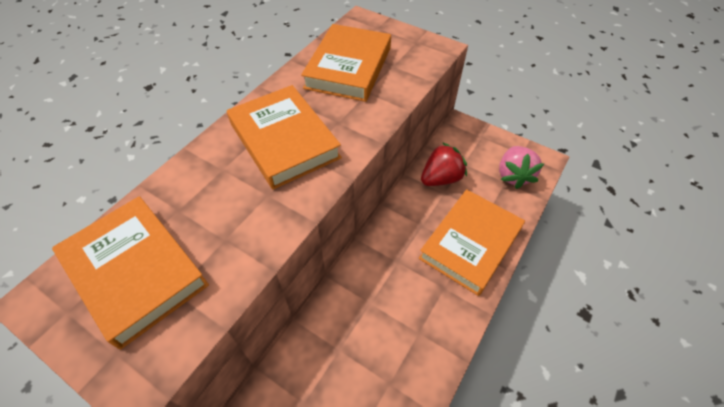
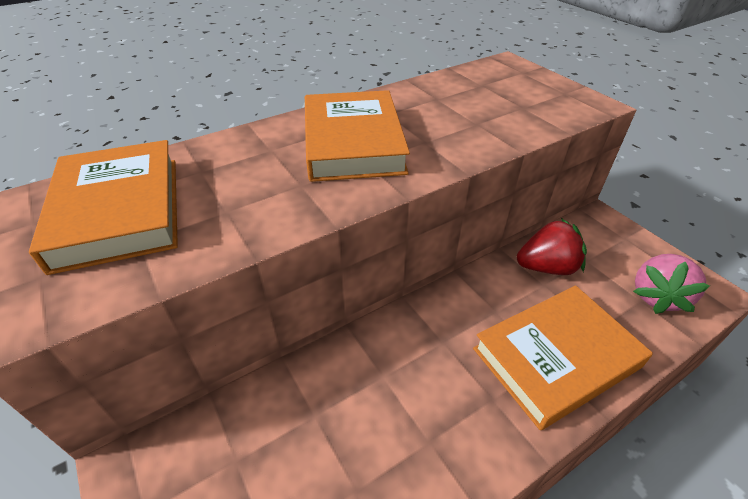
camera: 25 degrees right, 10 degrees down
(348, 68) = (468, 98): orange book -> none

